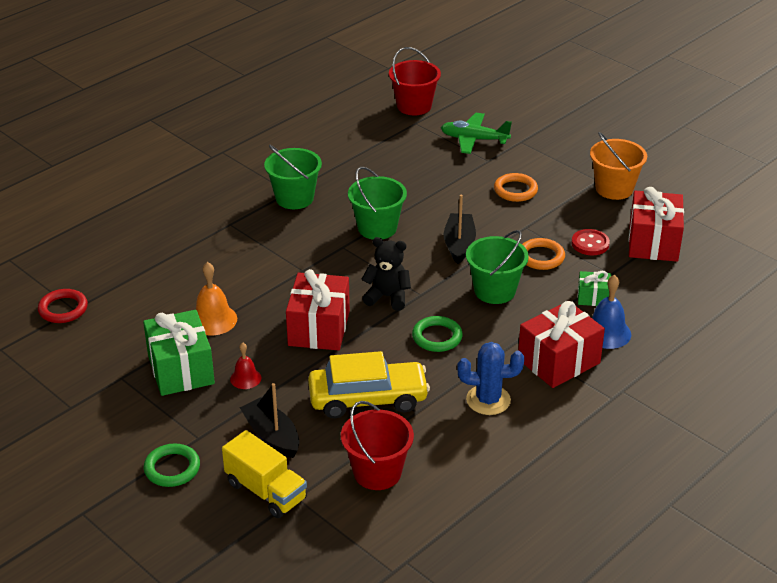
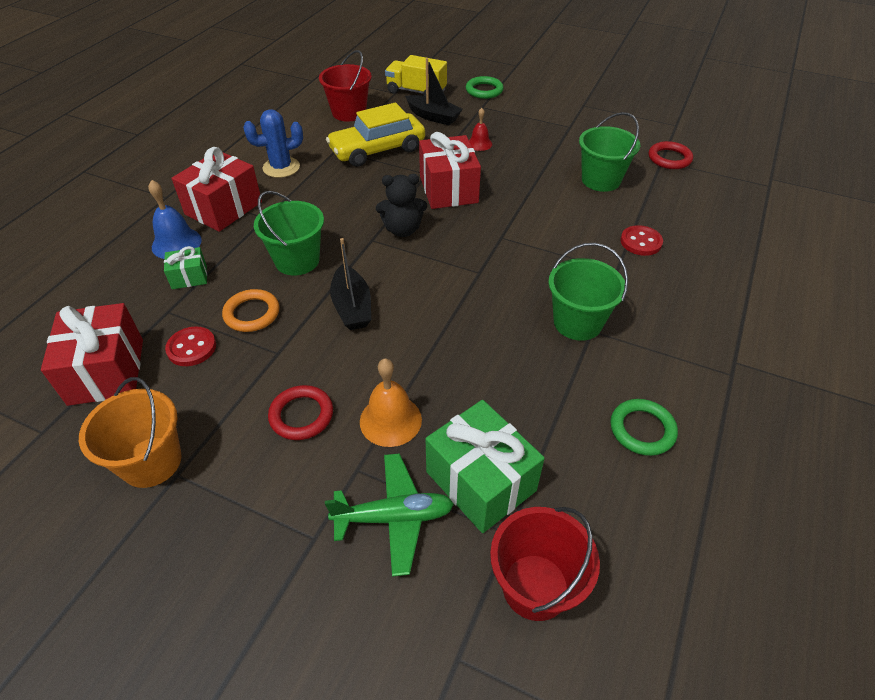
camera: 160 degrees right, 10 degrees up
(181, 369) = (532, 139): green gift -> green gift (481, 481)
(187, 239) = (641, 242): none -> red button
(213, 320) = (542, 177): orange bell -> orange bell (390, 420)
(377, 228) = (455, 305): green bucket -> green bucket (601, 180)
(437, 337) = (340, 204): green ring -> green ring (642, 429)
(515, 190) = (301, 415): orange ring -> red ring

